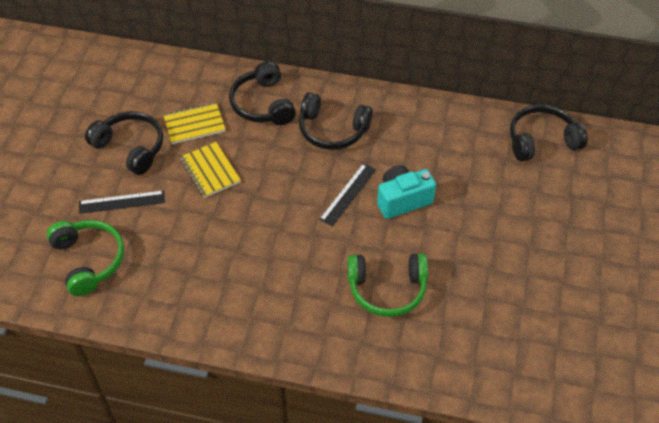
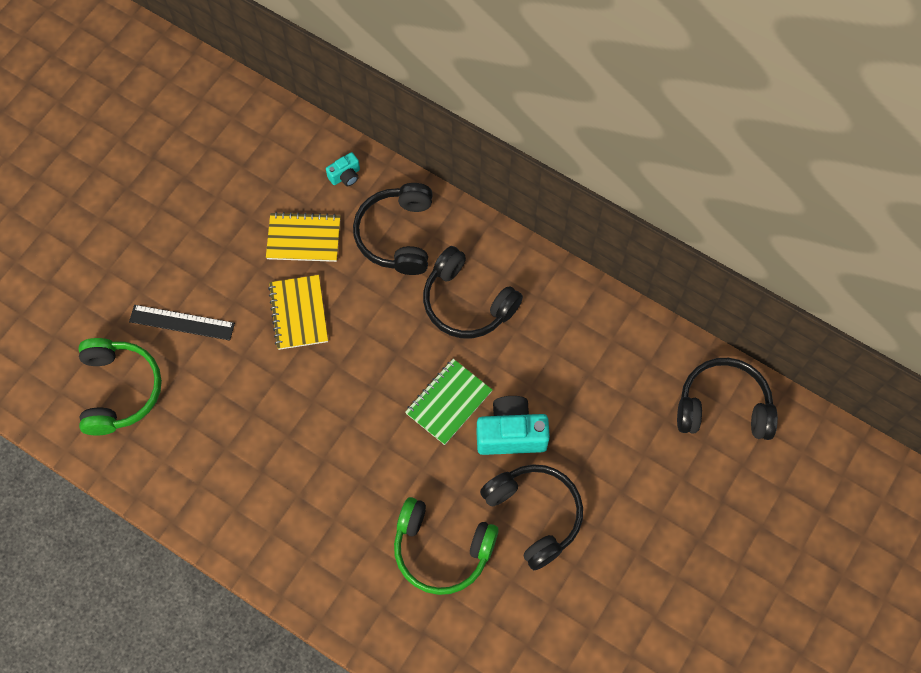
camera: 20 degrees right, 15 degrees up
(130, 148) = (217, 248): black headphones -> black headphones (534, 515)
(209, 79) = (345, 176): none -> turquoise camera
(348, 194) = (448, 402): black ruler -> green notebook

